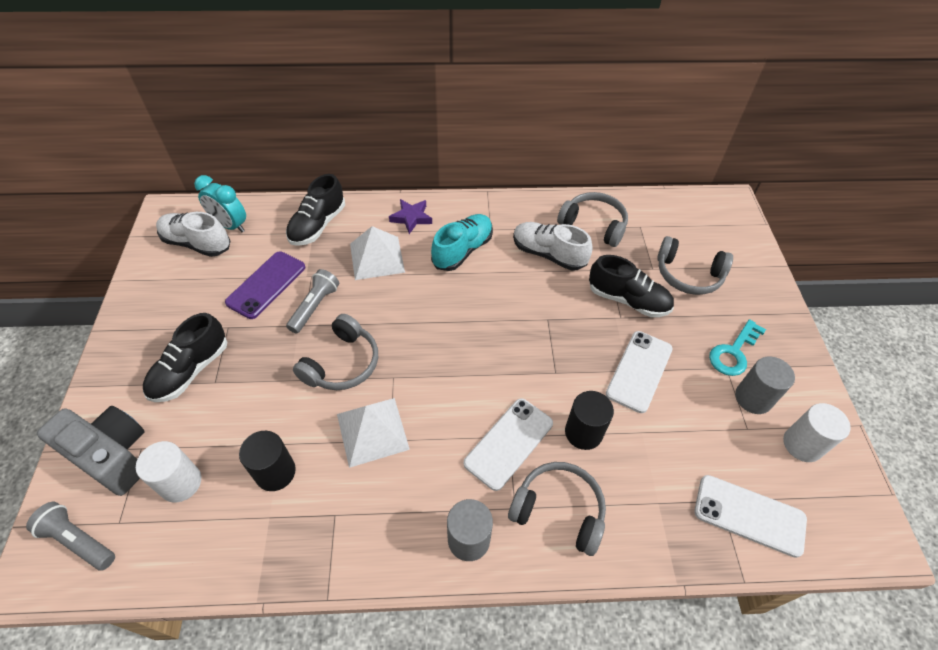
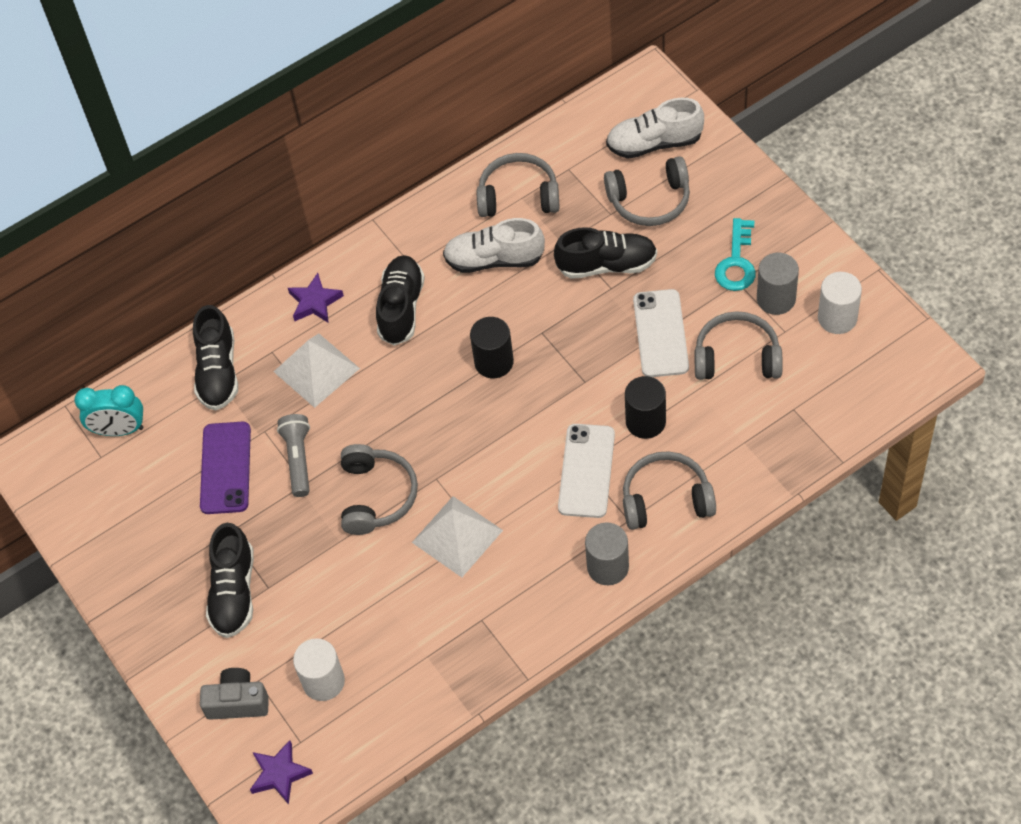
camera: 25 degrees left, 5 degrees up
(78, 540) = (280, 774): grey flashlight -> purple star
(112, 456) = (238, 702): grey camera -> grey camera, size x0.65
(197, 243) = (103, 471): white shoe -> white shoe (654, 143)
(275, 472) = (400, 621): black cylinder -> black cylinder (494, 362)
(462, 250) = (401, 308): turquoise shoe -> black shoe
(693, 425) = (737, 357): none -> grey headphones
(749, 515) = (821, 407): white phone -> none

